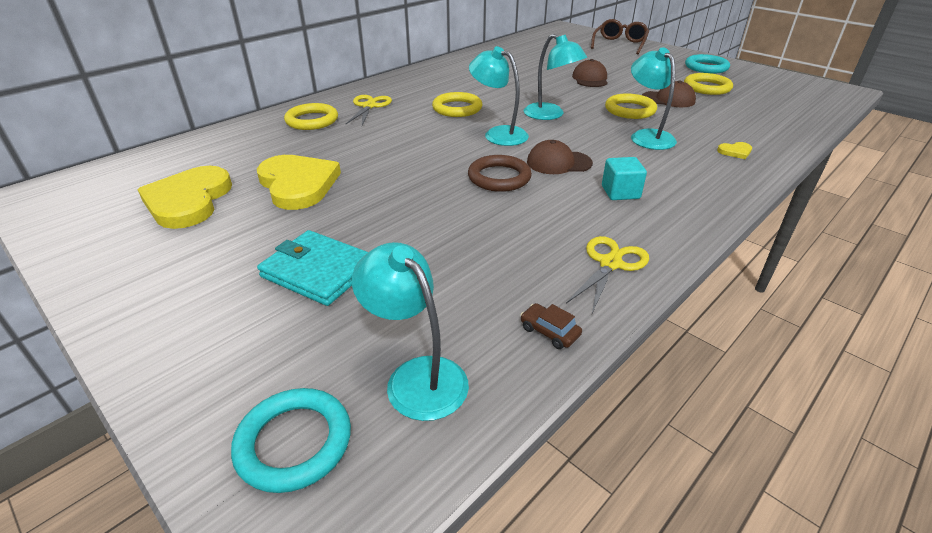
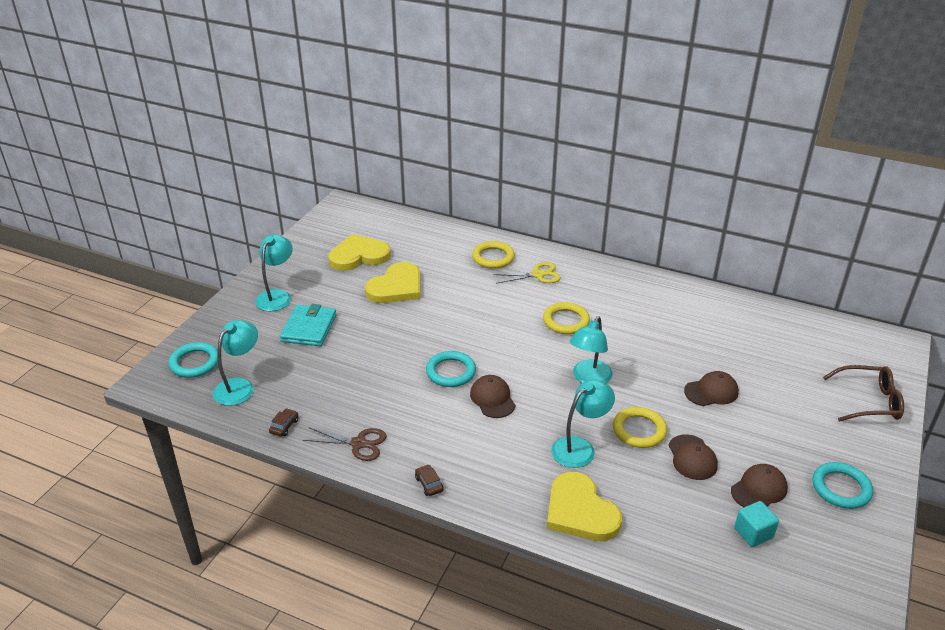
camera: 70 degrees right, 0 degrees up
(498, 134) = (527, 356): turquoise lamp -> turquoise lamp (277, 296)
(499, 177) = (451, 372): brown ring -> turquoise ring
(610, 264) = (358, 443): yellow scissors -> brown scissors
(620, 192) = (459, 439): turquoise cube -> turquoise cube (753, 533)
(694, 223) = (429, 484): none -> brown car
(707, 87) = (759, 489): yellow ring -> brown cap
(735, 152) = (580, 511): yellow heart -> yellow heart, size x2.49

